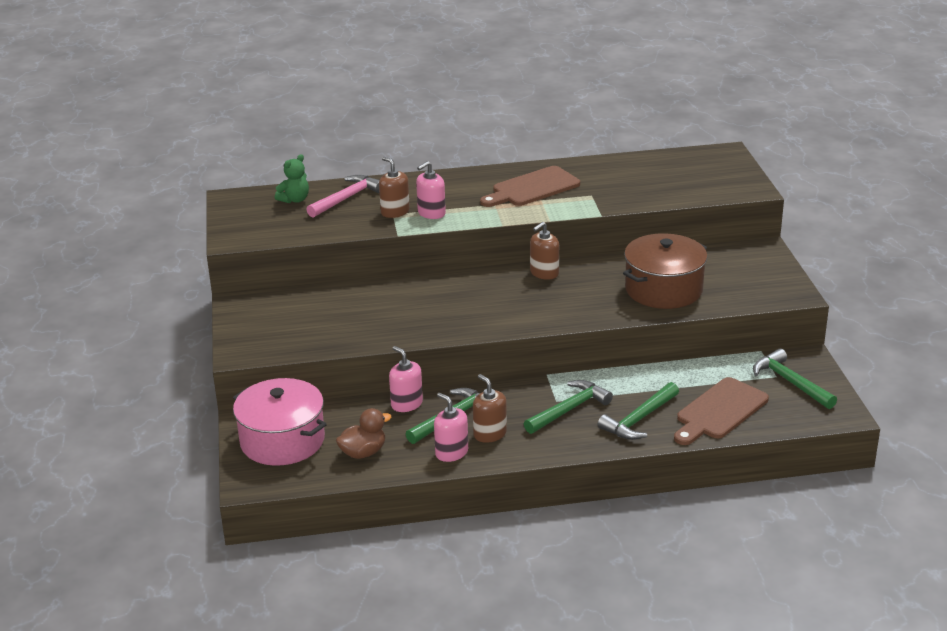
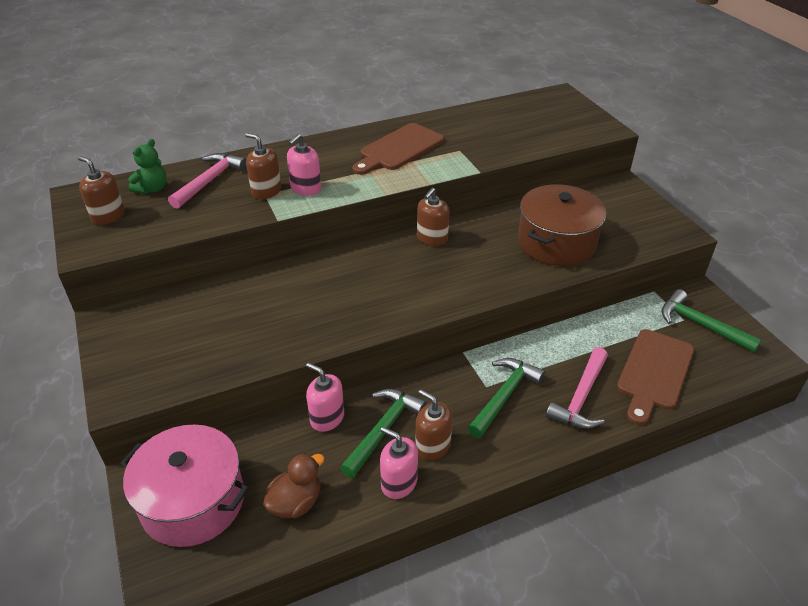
camera: 15 degrees left, 10 degrees up
(253, 217) = (108, 216): none -> brown soap dispenser
(639, 419) = (580, 397): green hammer -> pink hammer

